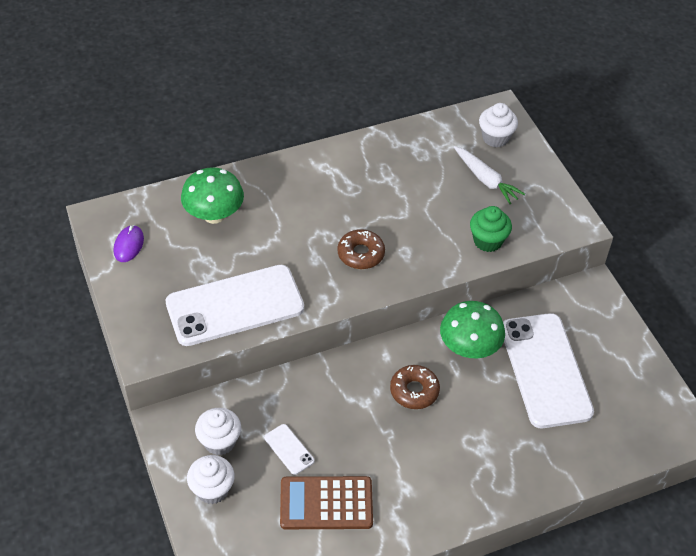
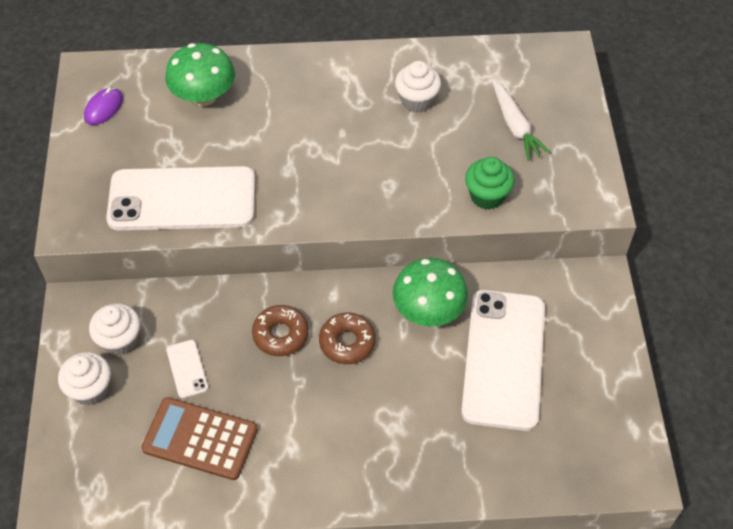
camera: 20 degrees right, 5 degrees up
(361, 254) = (339, 176): brown donut -> brown donut (280, 334)
(495, 138) = (547, 81): white cupcake -> white cupcake (416, 101)

